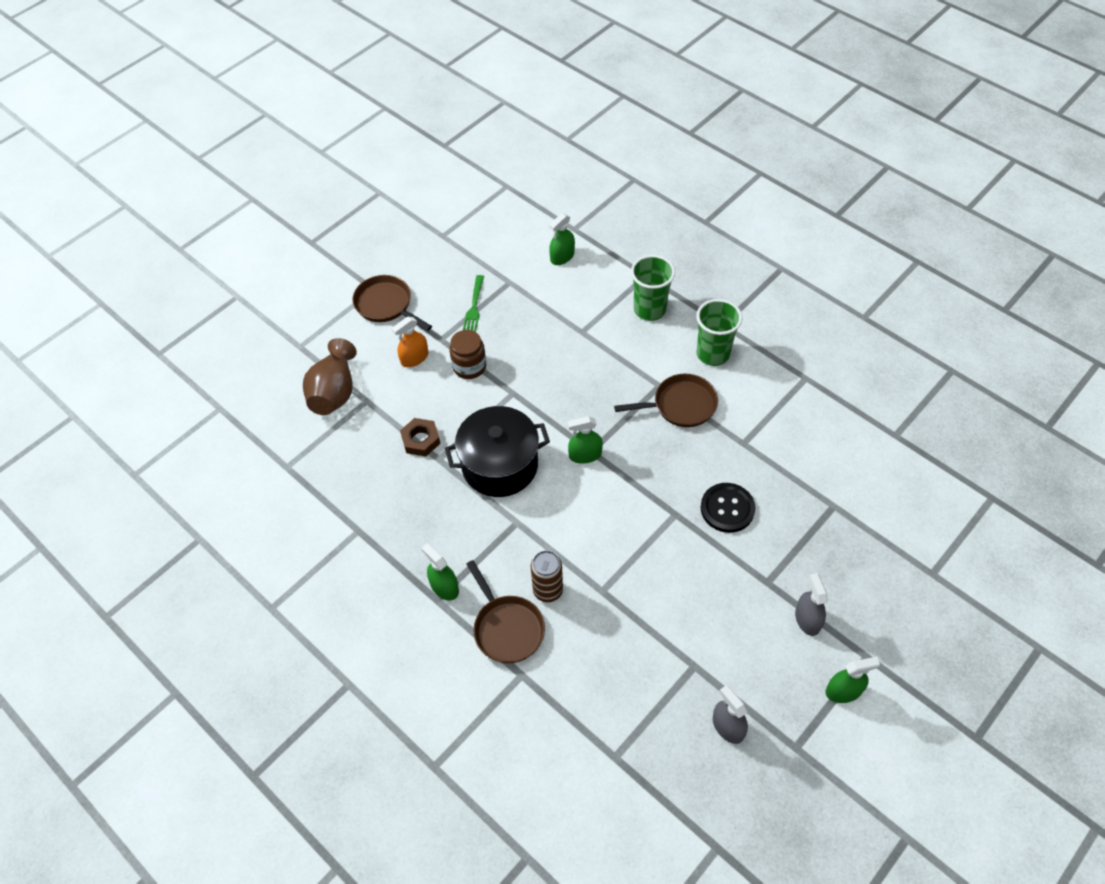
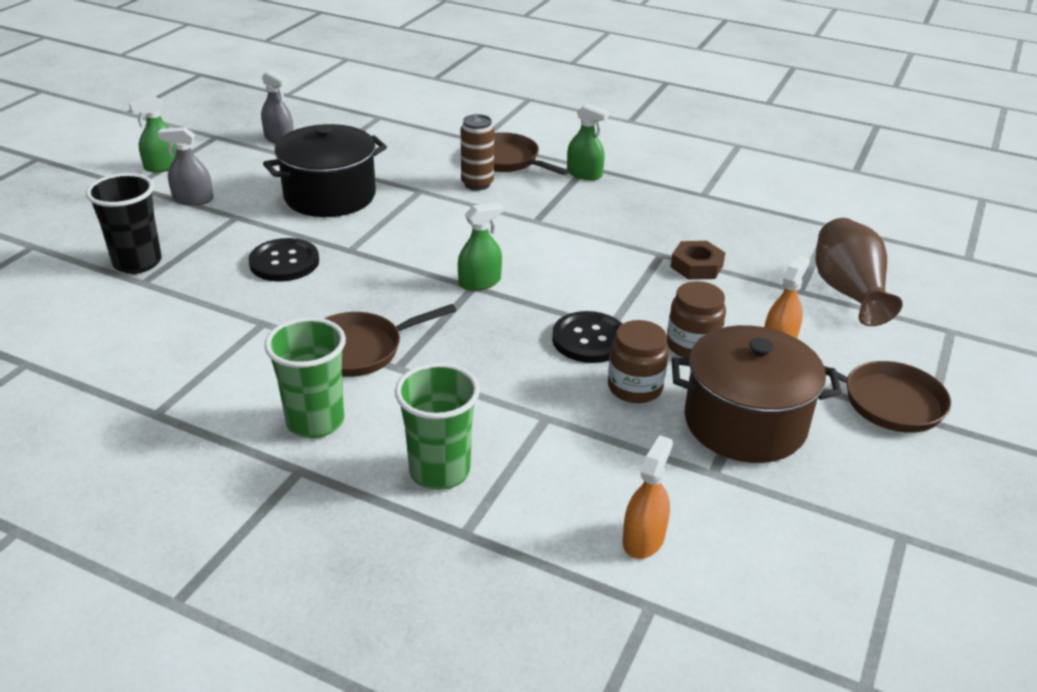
camera: 160 degrees right, 20 degrees down
(474, 307) = (745, 423): green fork -> brown pot
(500, 465) = (583, 259): black pot -> black pot (330, 196)
(521, 342) = (635, 387): none -> brown jar
(531, 384) = (589, 339): none -> black button
(562, 256) = (643, 539): green spray bottle -> orange spray bottle
(807, 619) = (193, 199): grey spray bottle -> grey spray bottle turned 120 degrees clockwise
(841, 532) = (137, 262): none -> black cup

